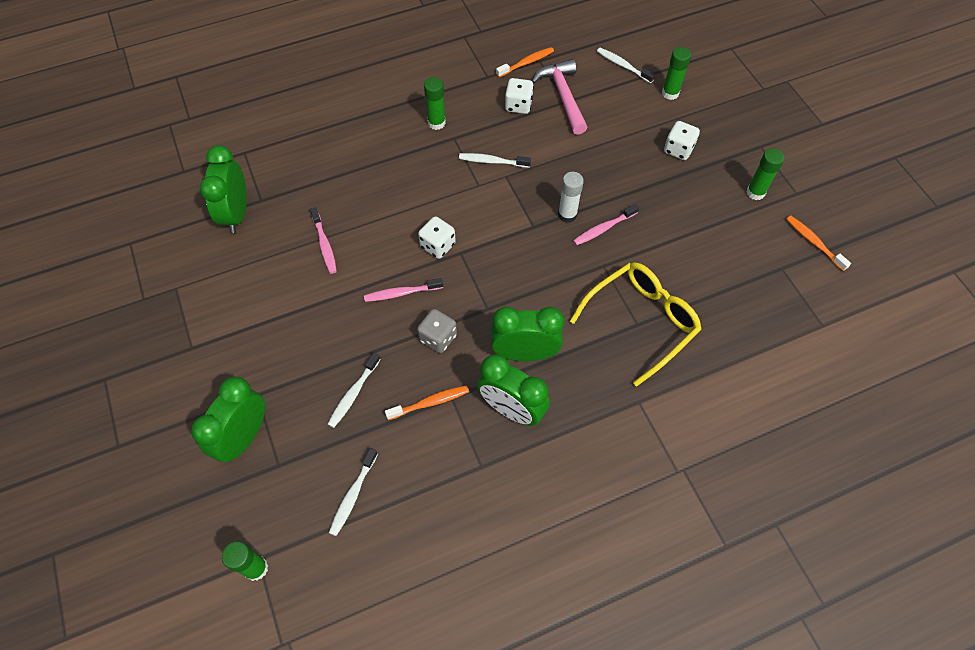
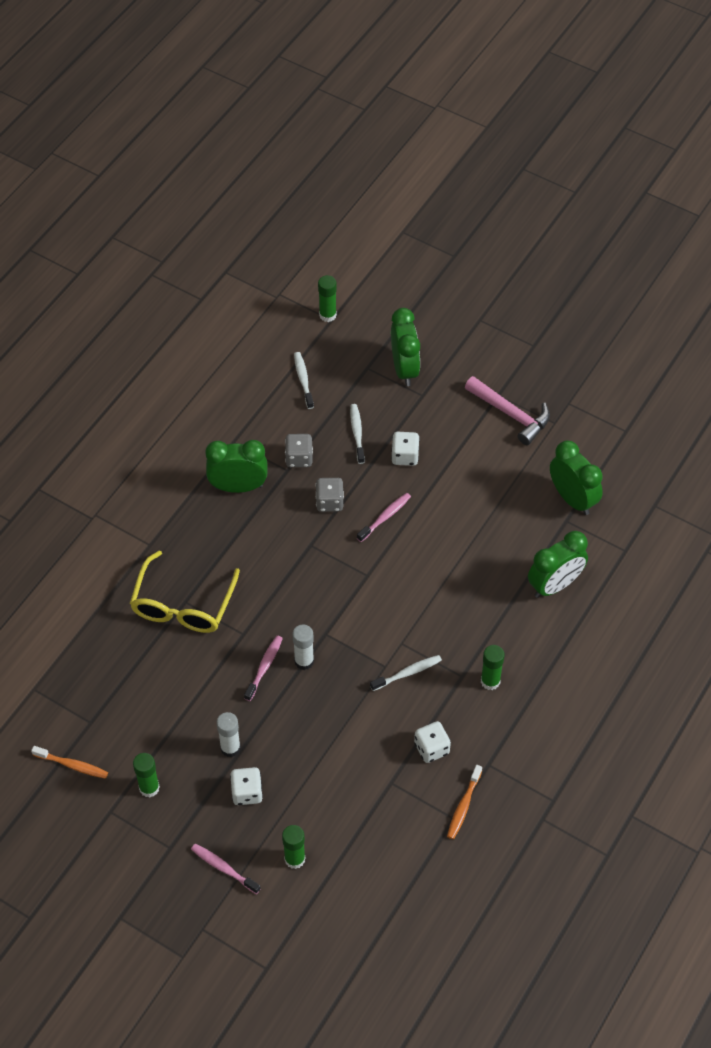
camera: 145 degrees right, 5 degrees down
(324, 245) = (478, 517): pink toothbrush -> pink toothbrush (223, 868)
(430, 402) = (299, 458): orange toothbrush -> grey dice
(437, 246) = (389, 569): white dice -> white dice (405, 456)
(524, 353) = (257, 529): green clock -> green clock (554, 585)
(563, 96) = (397, 787): pink hammer -> pink hammer (511, 414)
(623, 66) = (365, 866): white toothbrush -> none
(672, 185) = (230, 748): none -> white glue stick

